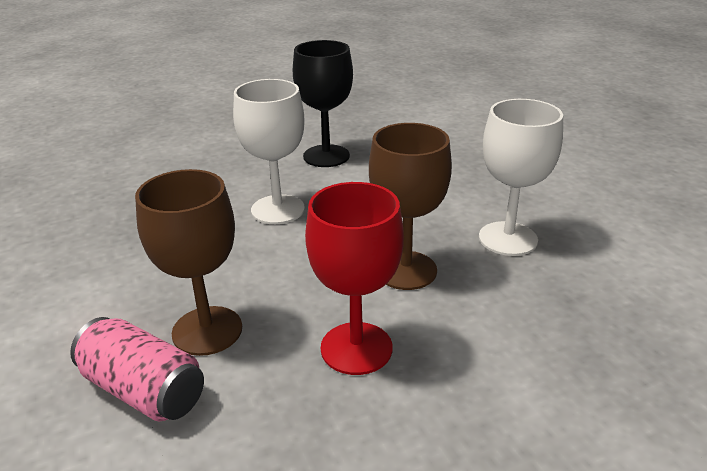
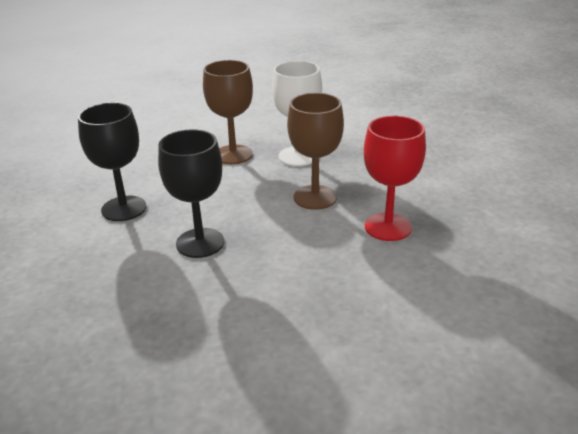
camera: 75 degrees left, 0 degrees up
(143, 390) = (409, 320): pink can -> none
(207, 330) = (352, 288): brown goblet -> brown goblet (233, 155)
(278, 209) = (200, 243): white goblet -> black goblet

